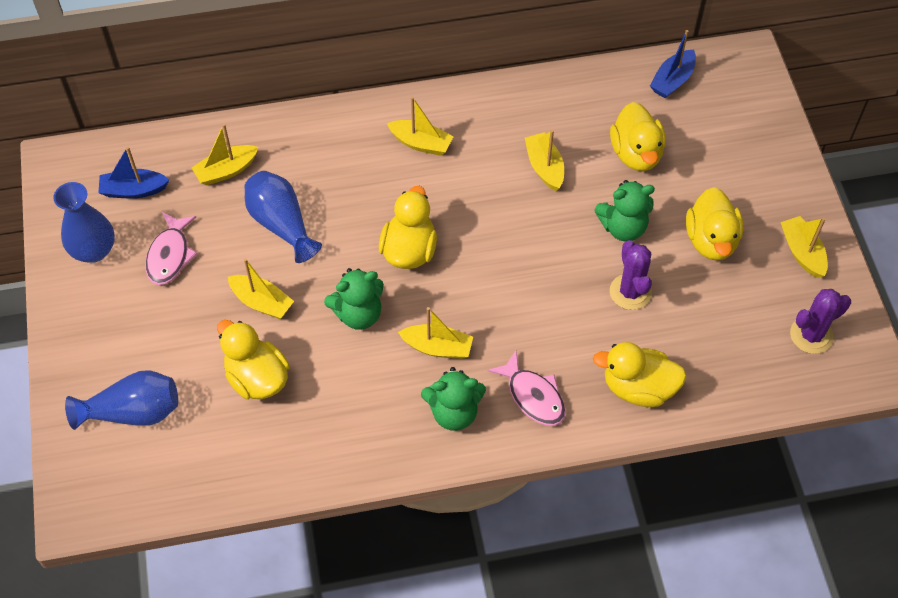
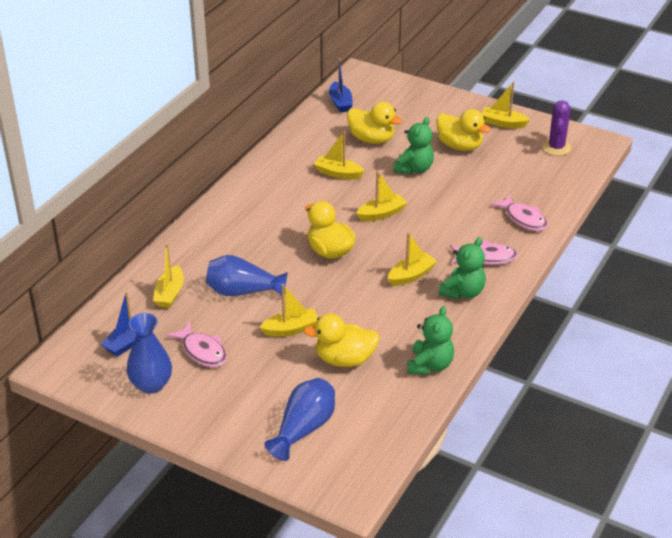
camera: 50 degrees left, 20 degrees down
(358, 314) = (349, 294): green teddy bear -> green teddy bear (430, 365)
(421, 143) = (259, 207): yellow boat -> yellow boat (381, 214)
(630, 292) = (459, 189): purple cactus -> none
(638, 388) = (523, 219): yellow duck -> pink fish

